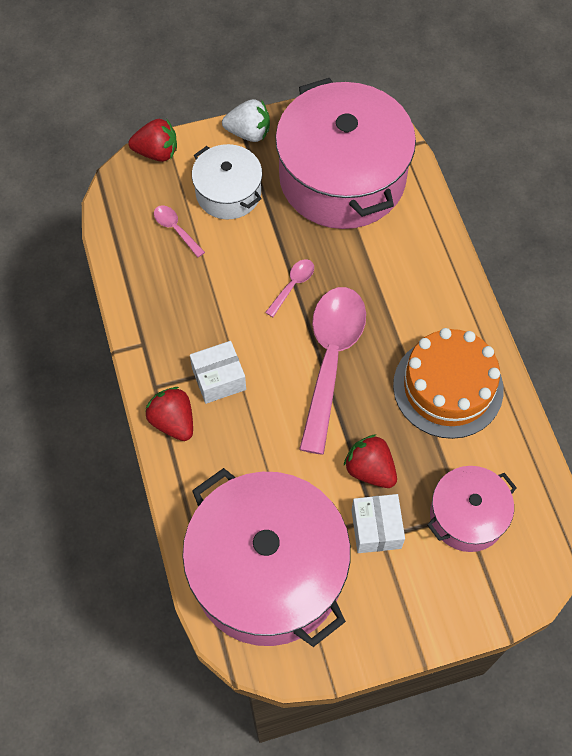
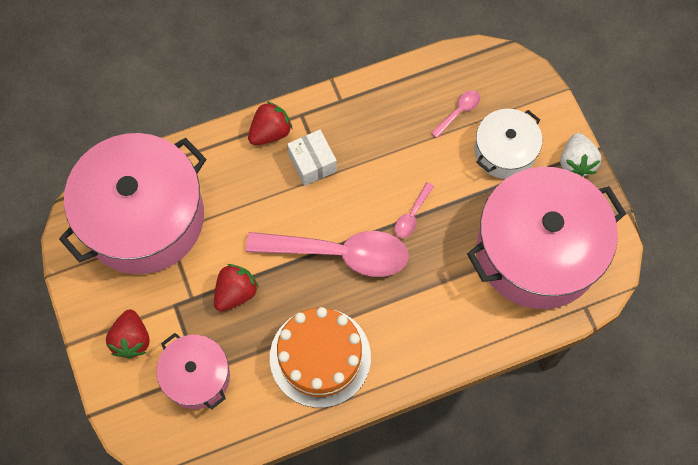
camera: 85 degrees right, 5 degrees up
(157, 152) = (540, 86): red strawberry -> red strawberry (131, 340)
(293, 285) = (412, 215): pink spoon -> pink spoon turned 90 degrees clockwise
(376, 529) = (182, 300): white box -> none

